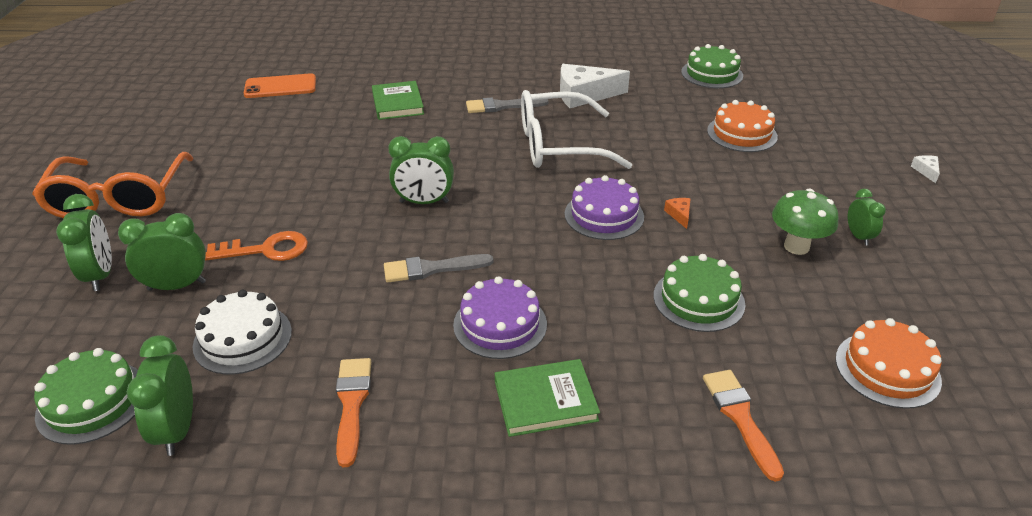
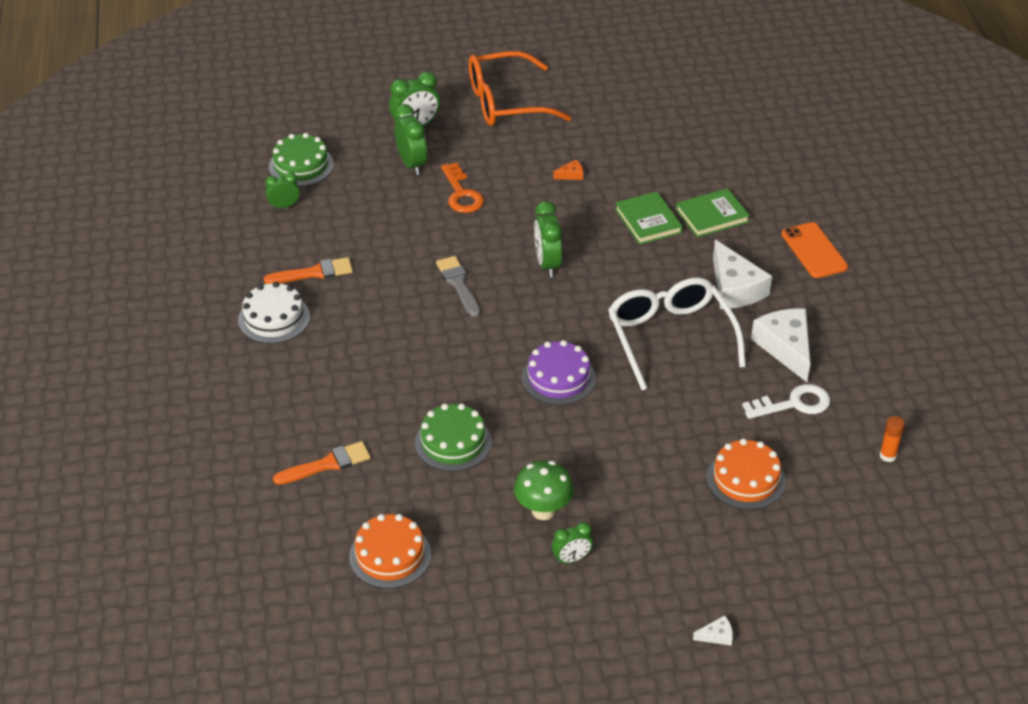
camera: 80 degrees right, 5 degrees up
(177, 429) = (284, 206): green clock -> green clock, size x0.62
(243, 338) = (365, 209): white cake -> white cake (274, 318)
(280, 87) = (714, 134): orange phone -> orange phone (814, 251)
(500, 324) = (402, 330): purple cake -> none
(502, 106) = (735, 288): grey brush -> white cheese
(545, 400) = (329, 362): green book -> green book (648, 221)
(652, 101) = (793, 404): none -> white key
(679, 215) = (573, 429): orange cheese -> orange cheese (571, 175)
(712, 74) = (888, 456): green cake -> orange glue stick

